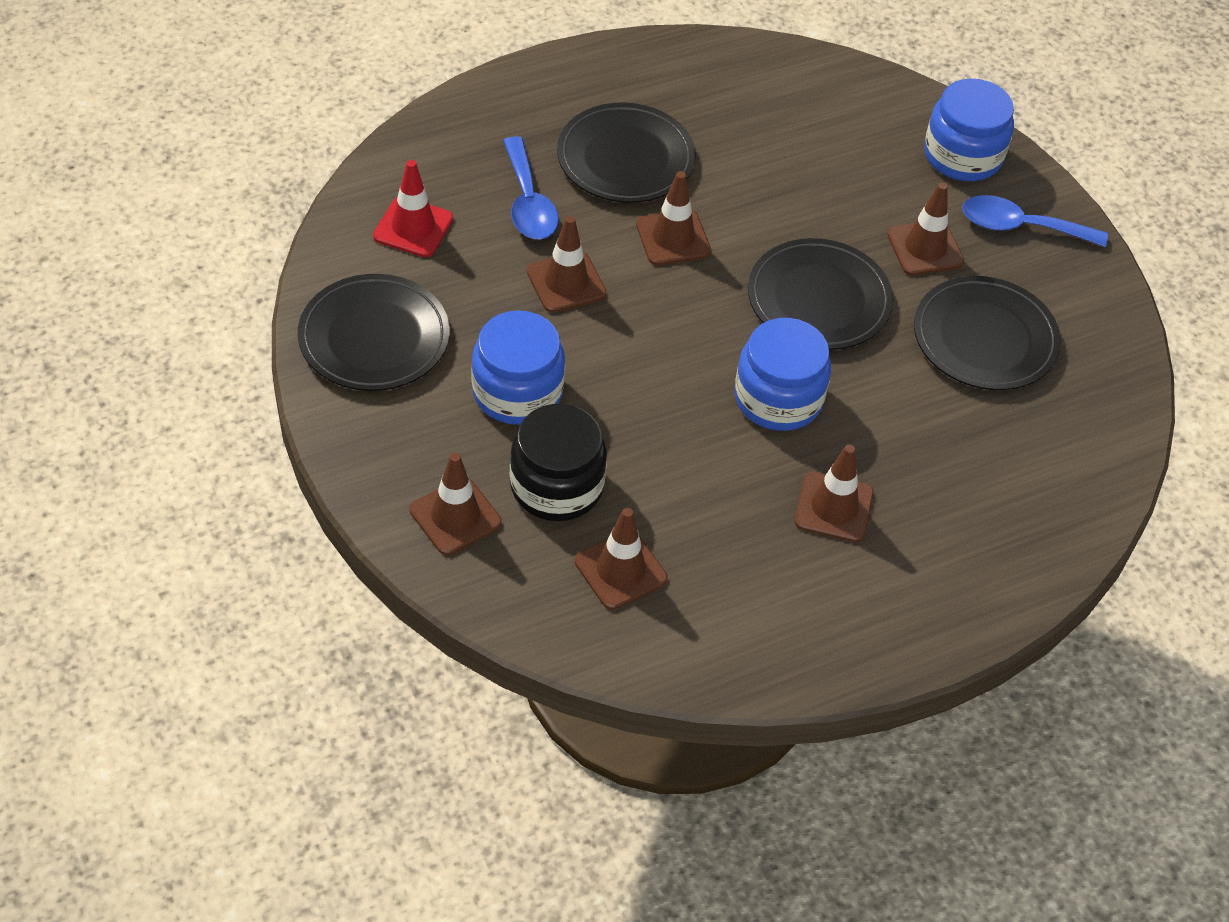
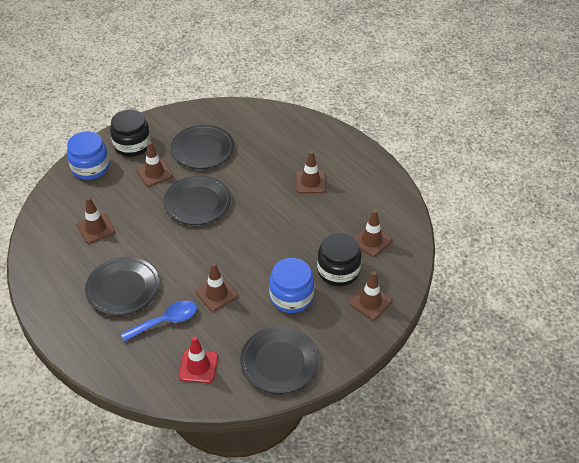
camera: 100 degrees left, 5 degrees down
(673, 238) = (174, 259): brown traffic cone -> brown traffic cone (96, 228)
(778, 398) = (260, 207): blue jar -> none
(1020, 227) = (132, 145): blue spoon -> black jar

